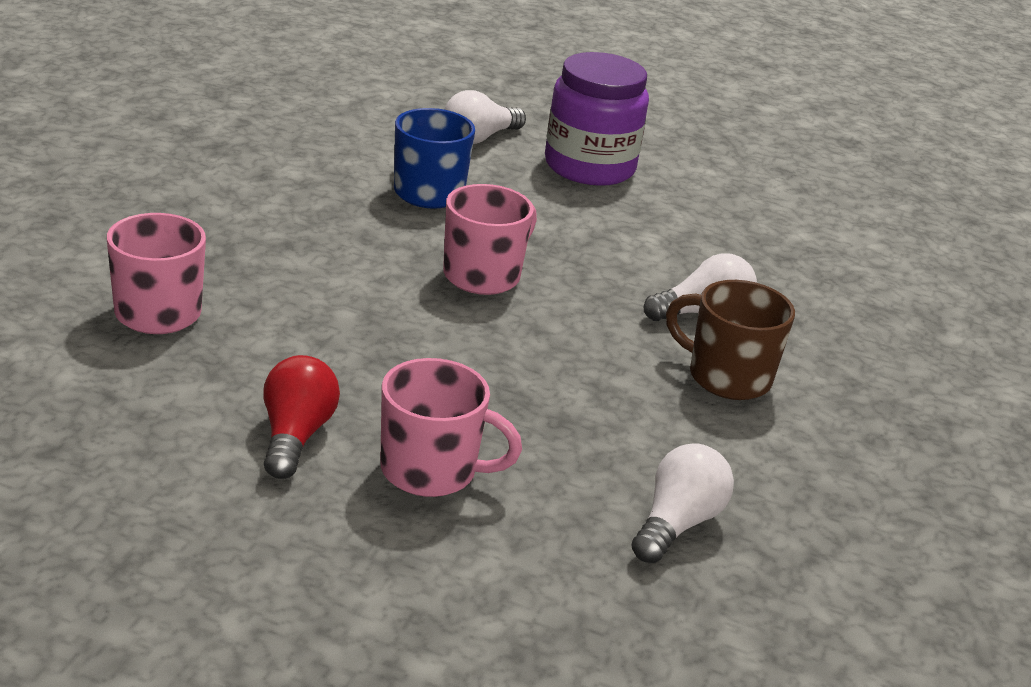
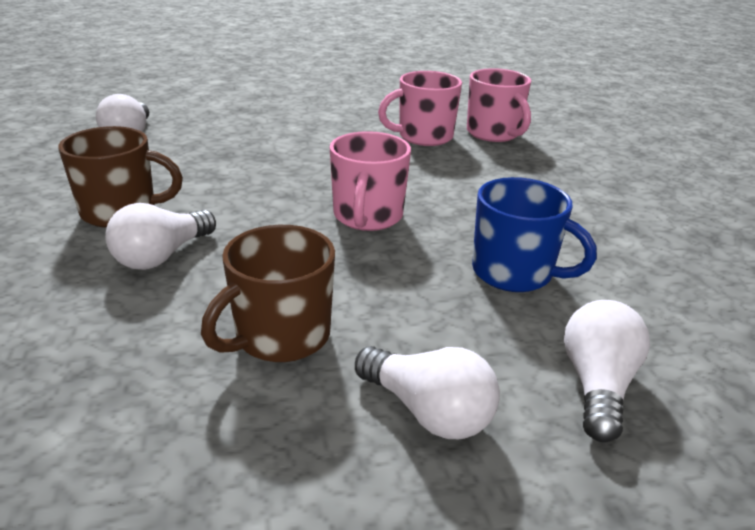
camera: 150 degrees right, 0 degrees up
(295, 436) = (350, 114): red light bulb -> none
(431, 471) = (273, 120): pink mug -> pink mug (423, 137)
(589, 167) = (428, 411): purple jar -> white light bulb
(644, 226) = (280, 336): none -> brown mug

